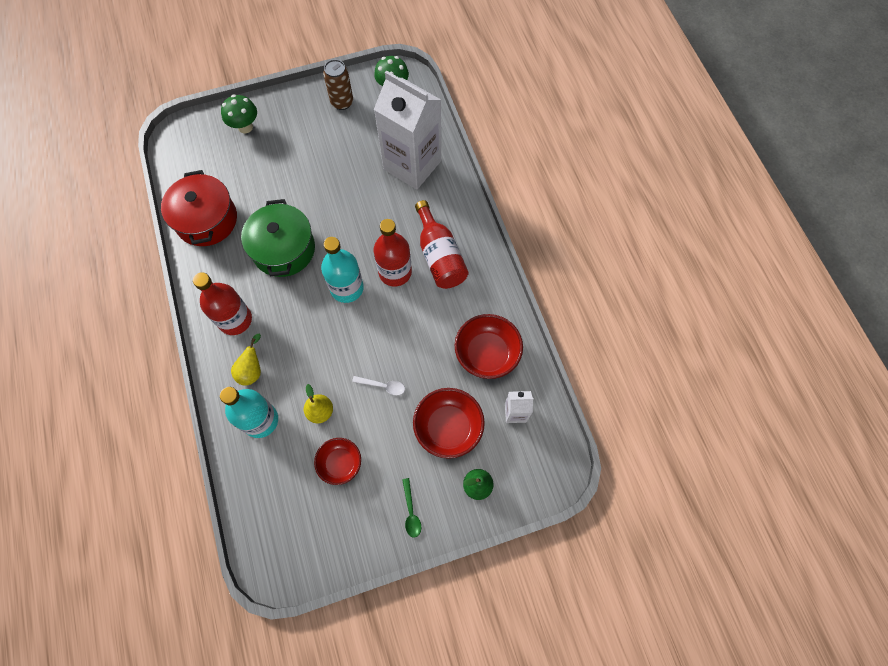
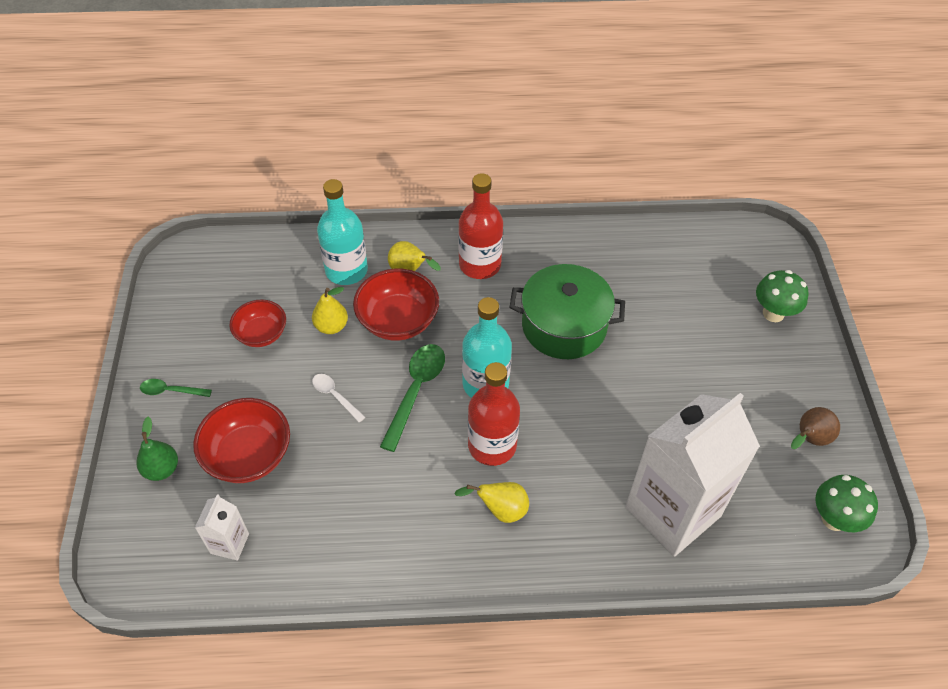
camera: 105 degrees right, 15 degrees down
(206, 220) = (628, 255): red pot -> none
(342, 102) = (809, 439): brown can -> brown pear
(364, 331) = (416, 391): none -> green spoon
(383, 386) = (335, 396): white spoon -> white spoon turned 105 degrees clockwise
(440, 256) = (500, 510): red bottle -> yellow pear
(487, 354) = (327, 531): red bowl -> red bowl (398, 321)

